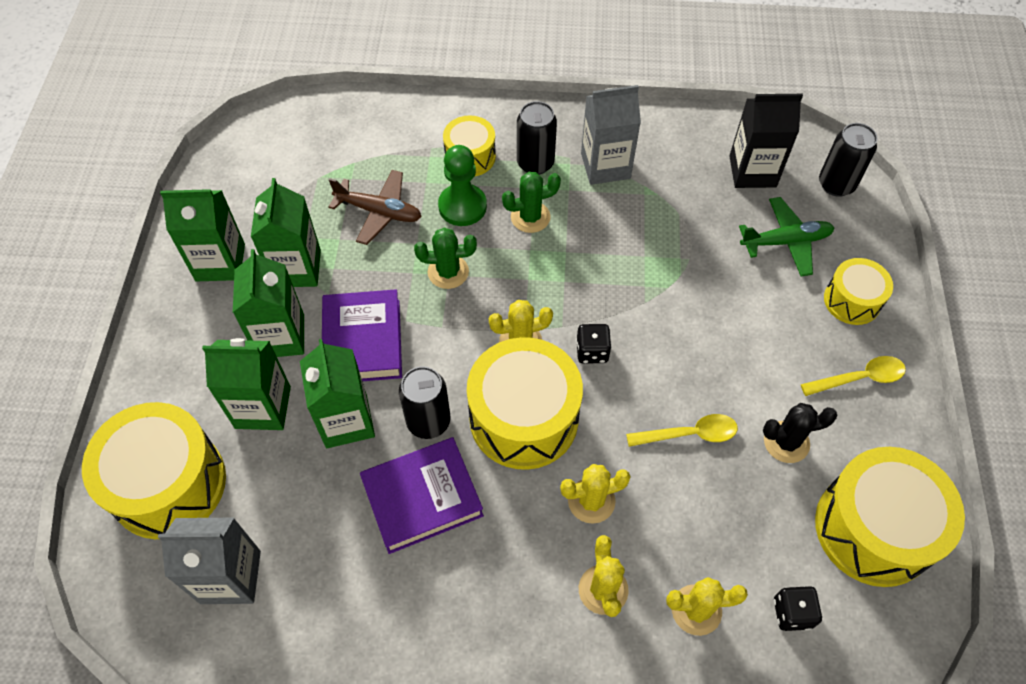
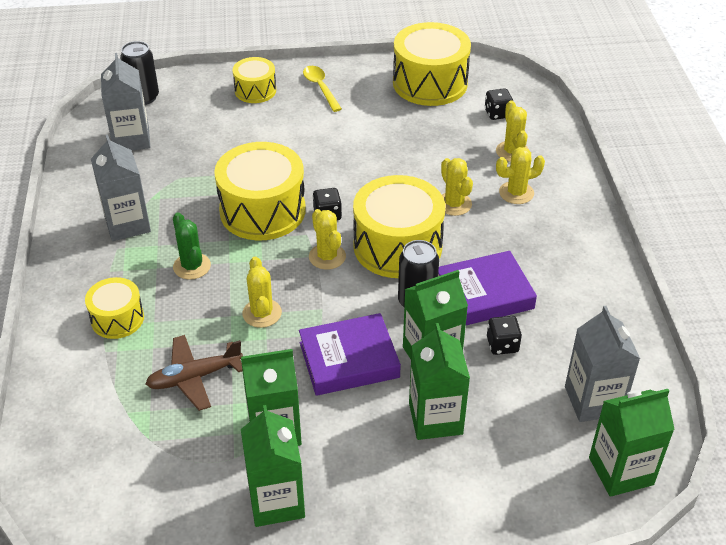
camera: 100 degrees left, 15 degrees down
(168, 484) = (532, 470): yellow drum -> yellow drum (262, 210)
(281, 336) = (357, 424): green carton -> green carton (621, 471)
(339, 499) = (502, 345): none -> black dice
(379, 212) = (194, 377): brown plane -> brown plane turned 120 degrees counterclockwise
(422, 498) = (484, 294): purple book -> purple book turned 75 degrees counterclockwise
(448, 272) = (262, 313): green cactus -> yellow cactus
(462, 206) = (182, 315): green pawn -> none
(535, 163) = (125, 271): black can -> none
(689, 434) = (386, 161): yellow spoon -> none
(752, 171) = (131, 139): black carton -> grey carton
(785, 242) = (204, 121): green plane -> none
(786, 442) = (379, 118): black cactus -> none

